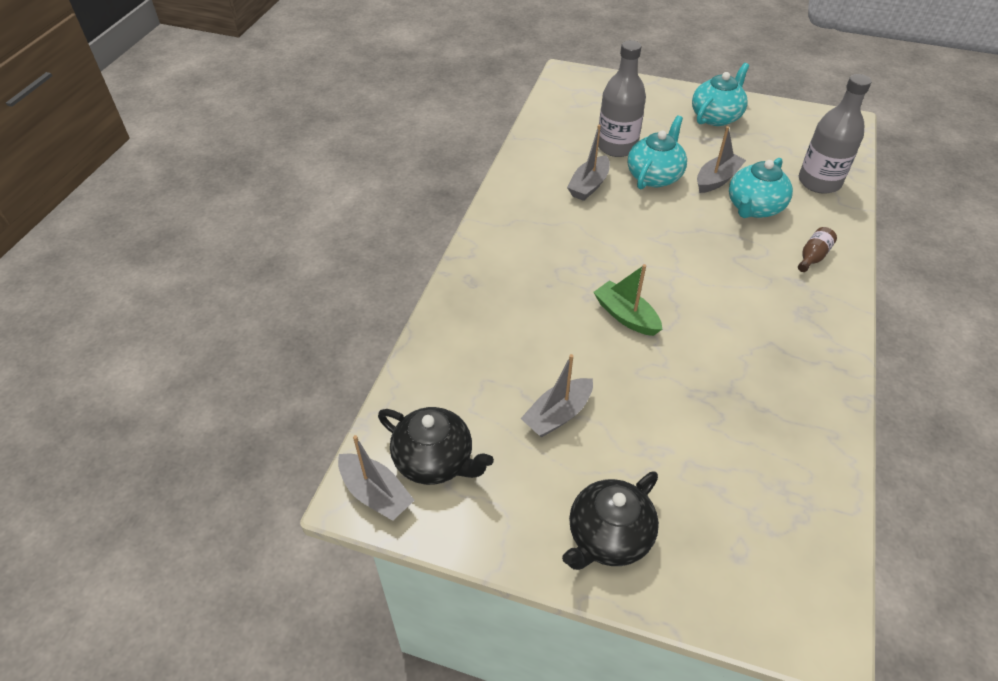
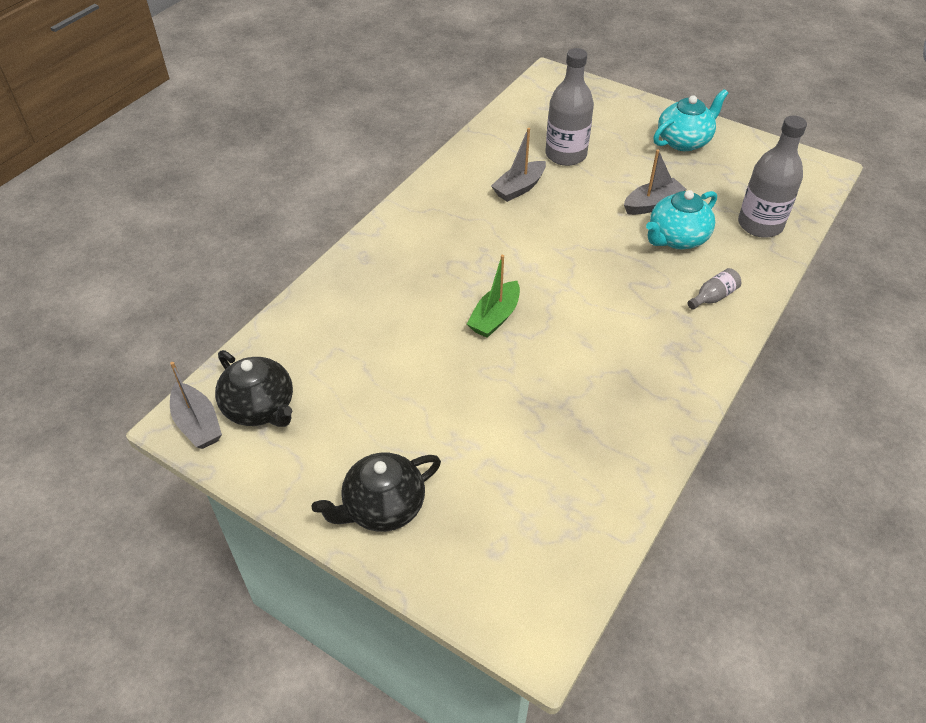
camera: 15 degrees right, 0 degrees up
(558, 415) = (388, 392): grey boat -> none
(626, 316) = (495, 317): green boat -> green boat turned 120 degrees counterclockwise
(654, 176) = (589, 190): turquoise teapot -> none
(813, 256) = (713, 297): brown bottle -> grey bottle

